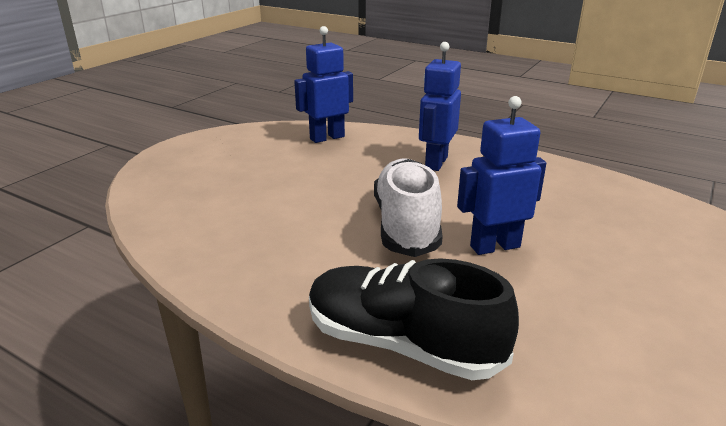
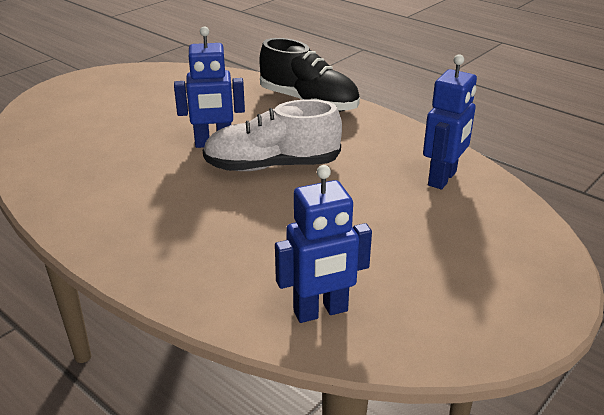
camera: 170 degrees left, 5 degrees up
(406, 225) = (272, 166): white shoe -> white shoe turned 75 degrees clockwise
(435, 163) = (195, 239): blue robot -> blue robot (443, 179)

